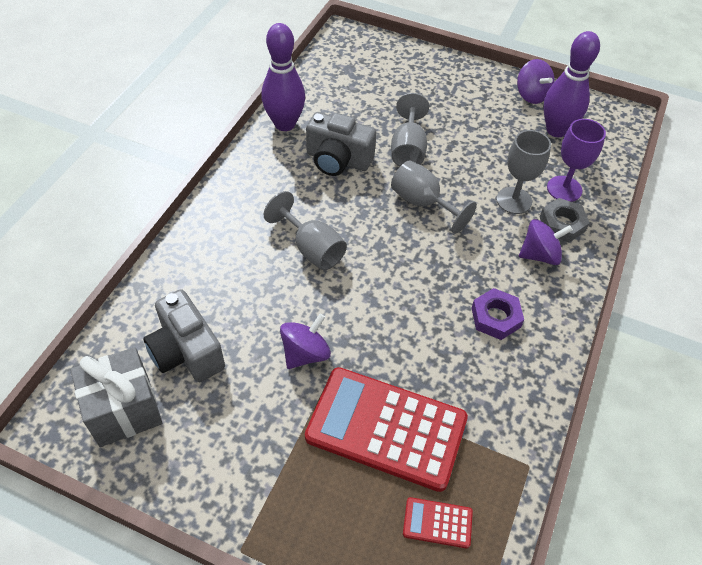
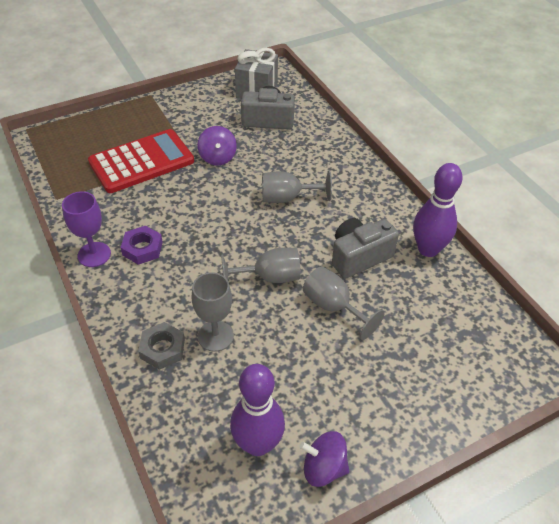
camera: 130 degrees right, 5 degrees down
(437, 522) = (80, 151): red calculator -> none
(539, 255) = (155, 310): purple spinning top -> none
(564, 189) = (190, 383): purple goblet -> purple goblet (94, 254)

